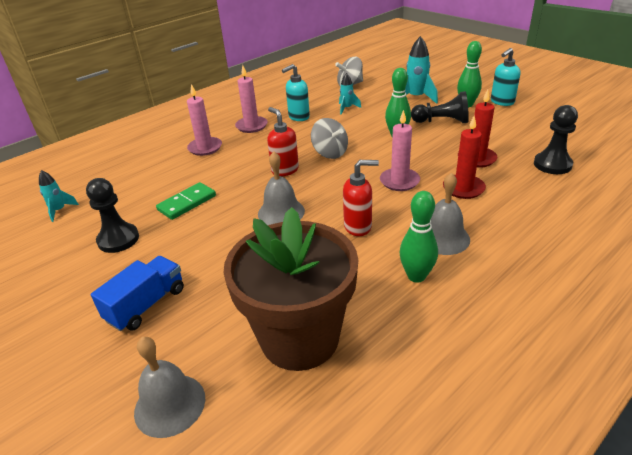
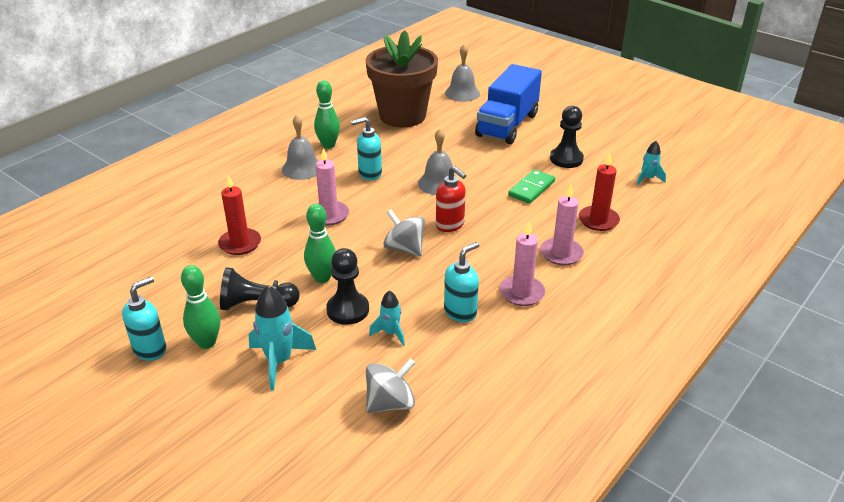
camera: 170 degrees right, 0 degrees up
(146, 305) = (507, 125): blue truck -> blue truck, size x1.64
(358, 227) = (369, 174): red soap dispenser -> turquoise soap dispenser
(463, 188) = (269, 209): red candle -> red candle (598, 220)
(552, 164) = (165, 237): black pawn -> black pawn (348, 310)

